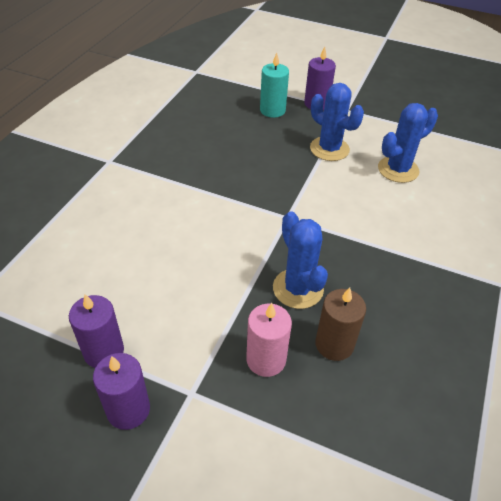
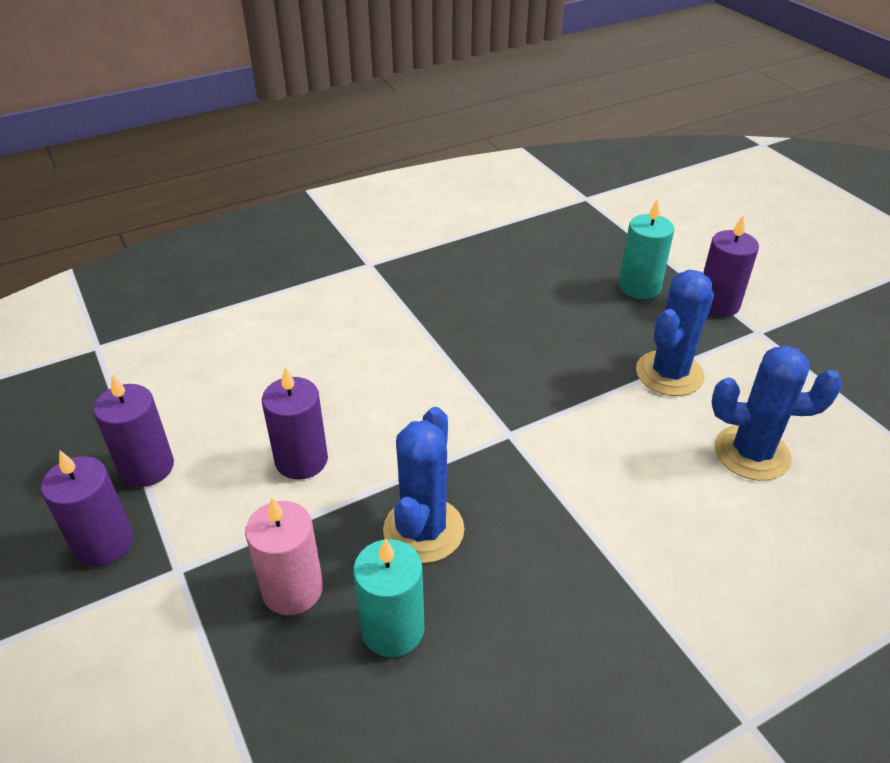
camera: 40 degrees right, 5 degrees down
(195, 292) = (301, 460): none -> purple candle
(329, 149) = (669, 373): blue cactus -> blue cactus turned 45 degrees clockwise
(334, 344) = (392, 629): brown candle -> turquoise candle

